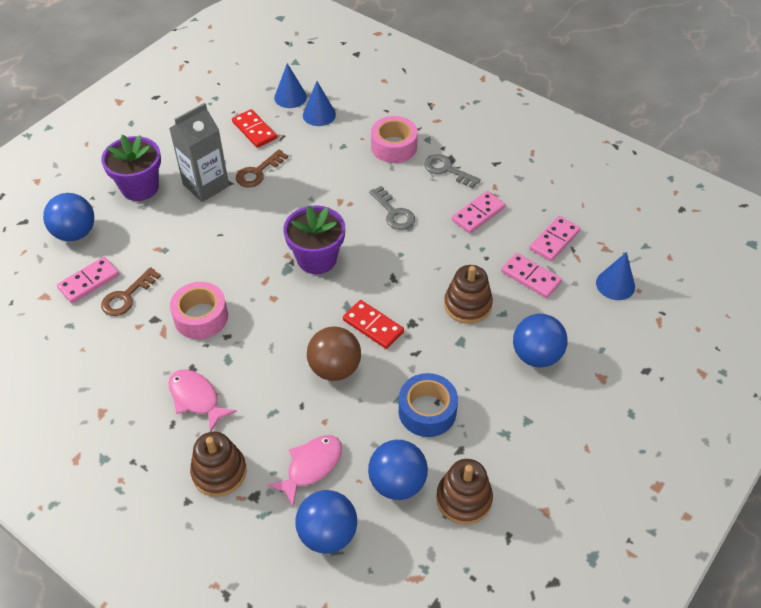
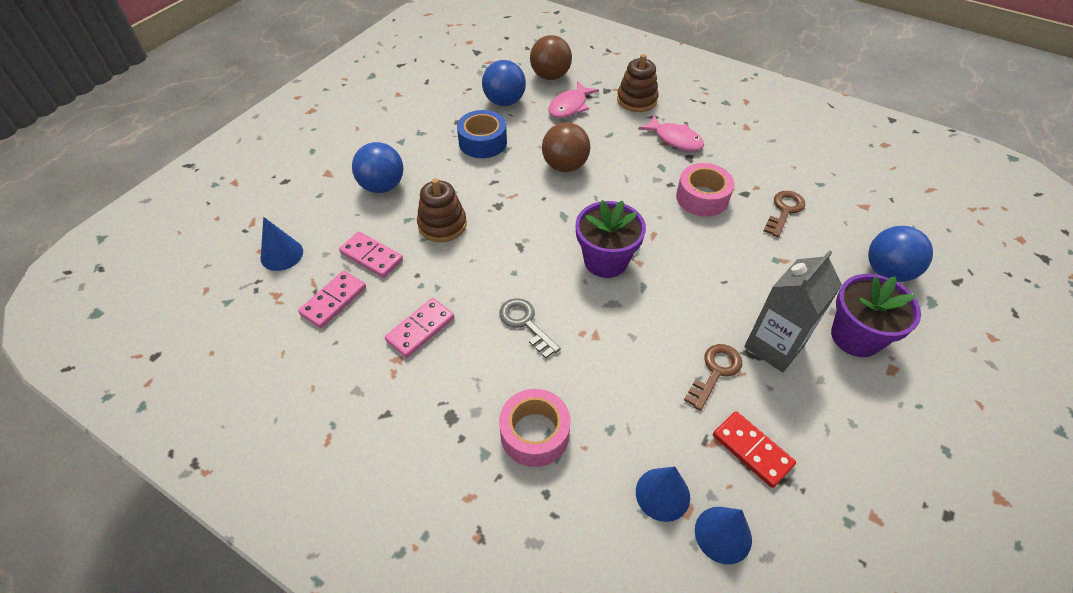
camera: 175 degrees right, 0 degrees up
(89, 282) = (832, 222): pink domino -> none
(327, 534) = (550, 76): blue ball -> brown ball
(373, 326) = (535, 200): red domino -> none
(447, 170) = (456, 396): grey key -> none
(464, 499) = (456, 96): brown stacking toy -> none

